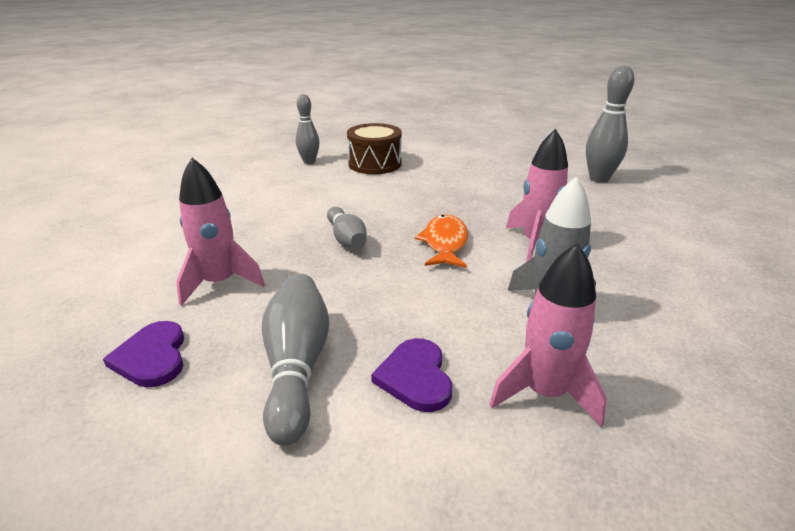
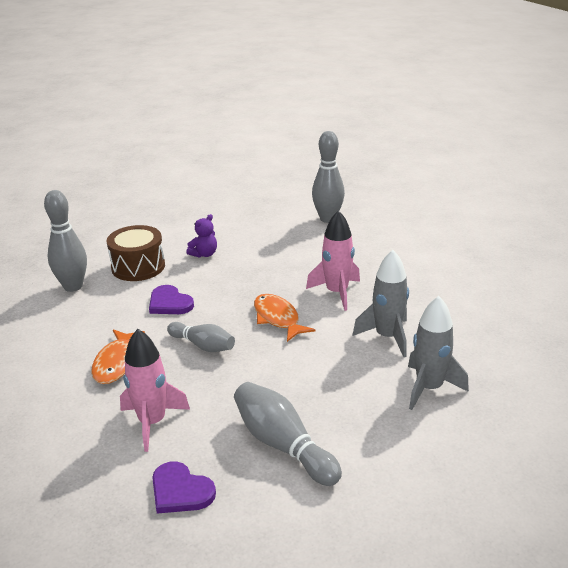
camera: 35 degrees left, 0 degrees up
(262, 224) = (117, 363): none -> orange fish
(309, 162) = (73, 286): grey bowling pin -> grey bowling pin, size x1.51
(415, 377) = (357, 415): purple heart -> purple heart (169, 303)
(441, 171) = (204, 254): none -> purple teddy bear
(544, 393) = (429, 388): pink rocket -> grey rocket

